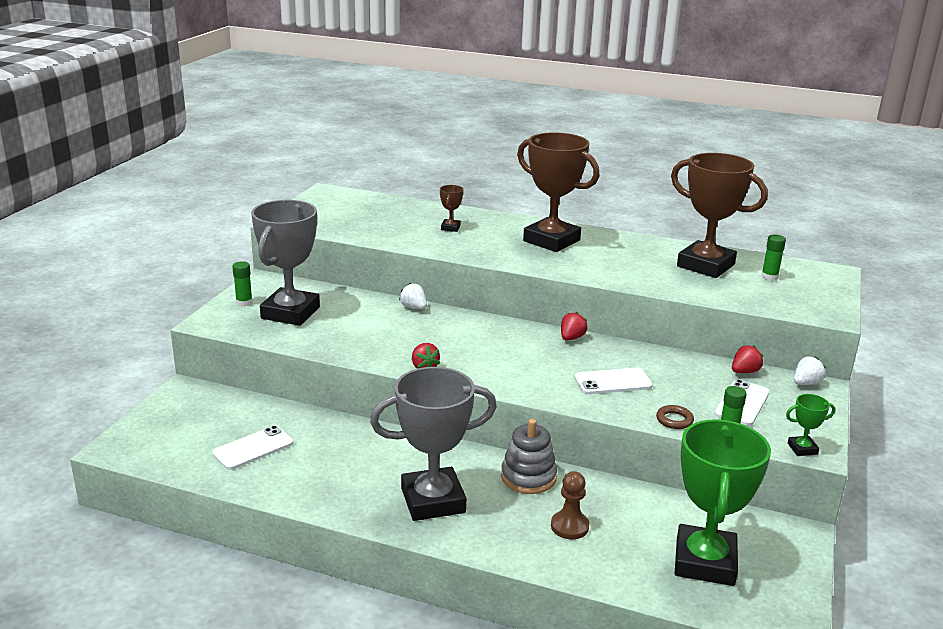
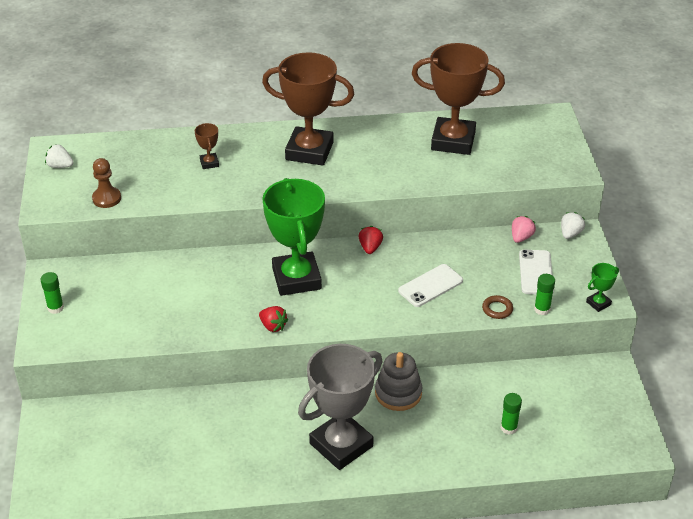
camera: 25 degrees left, 15 degrees up
(253, 448) = (160, 453): white phone -> none
(290, 313) = (109, 305): grey trophy -> none
(414, 307) = (215, 259): white strawberry -> white strawberry (60, 166)
(569, 526) = (455, 427): brown pawn -> brown pawn (106, 198)
(704, 562) = (562, 420): green trophy -> green trophy (296, 278)
(744, 372) = (521, 237): red strawberry -> pink strawberry
(769, 277) = (509, 139): green glue stick -> green glue stick (509, 428)

